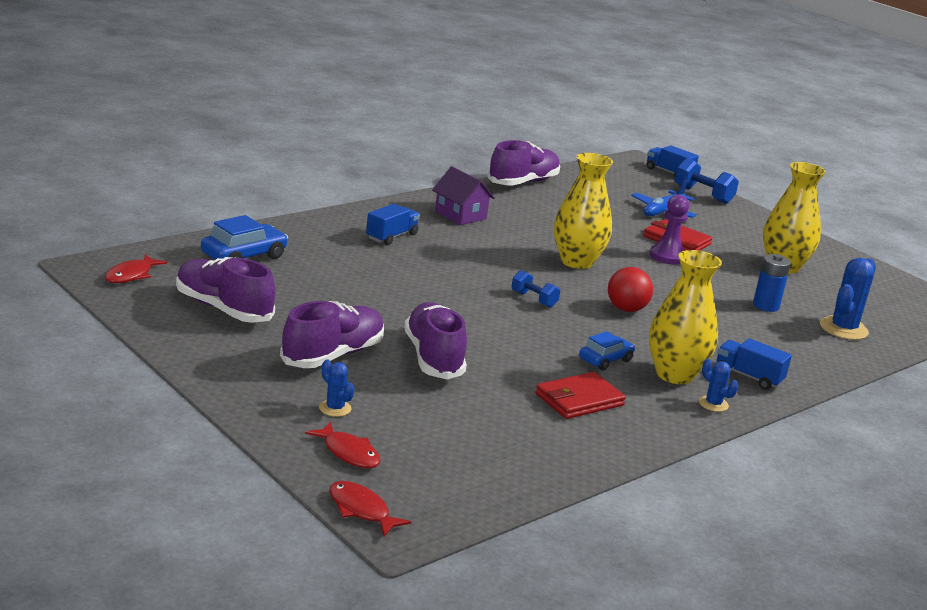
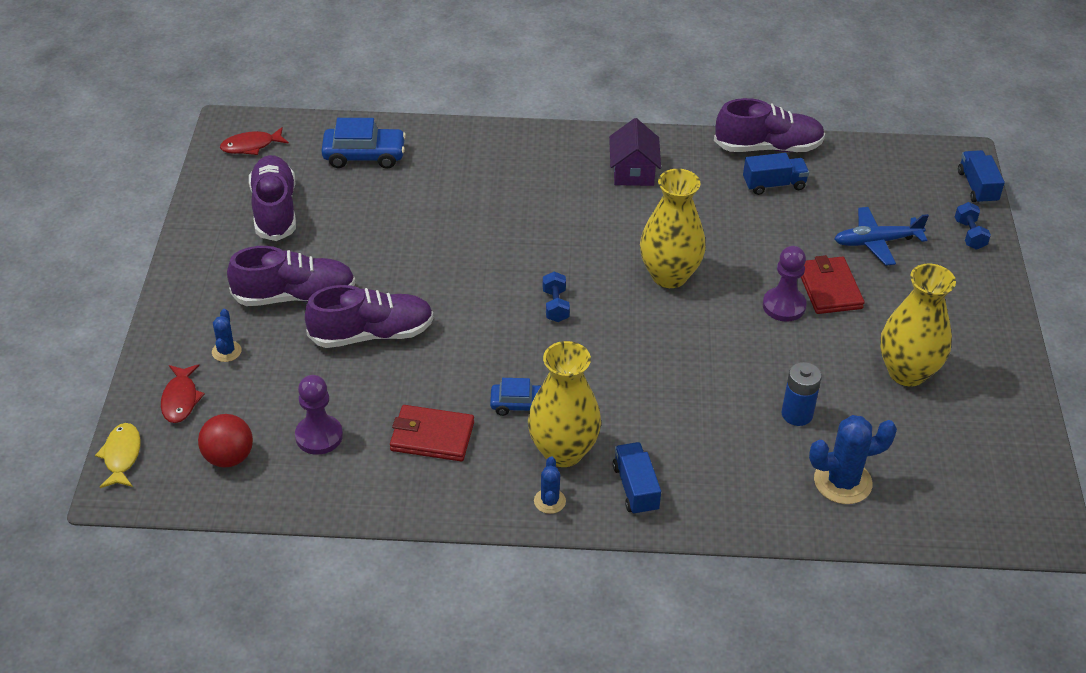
camera: 45 degrees right, 20 degrees up
(361, 510) = (122, 456): red fish -> yellow fish
(391, 236) = (526, 177): blue truck -> blue truck (774, 185)
(433, 358) = (372, 334): purple shoe -> purple shoe turned 45 degrees clockwise
(500, 432) = (319, 436): none -> purple pawn
(626, 309) = (632, 355): red ball -> red ball (229, 457)
(703, 195) = (969, 235): blue dumbbell -> blue dumbbell, size x0.64

